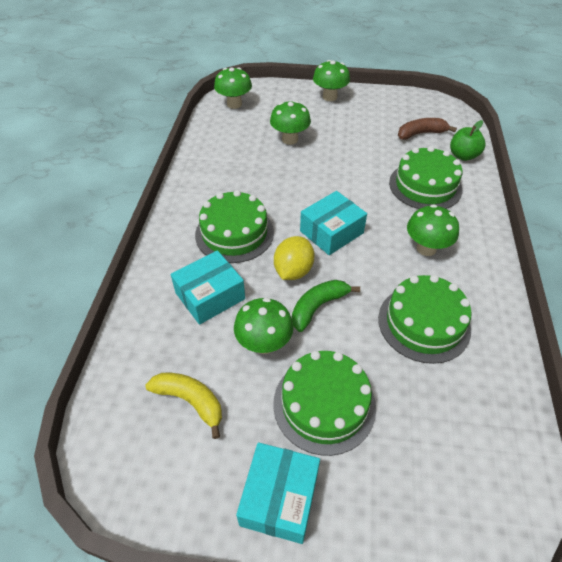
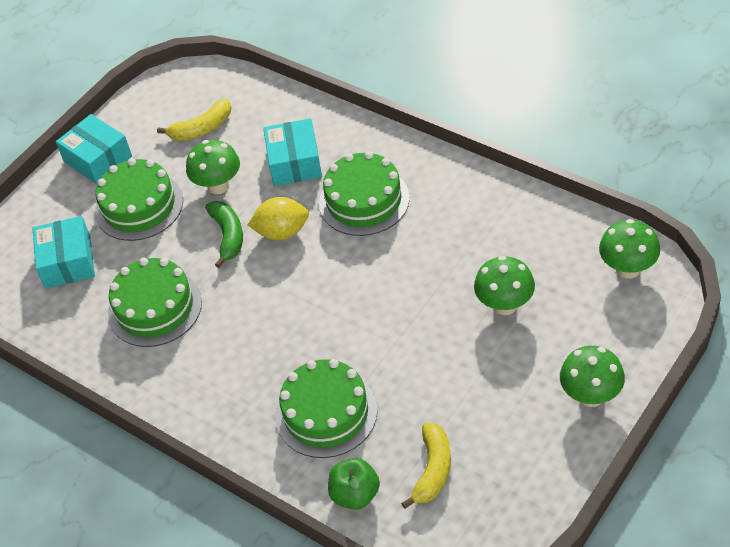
camera: 125 degrees right, 0 degrees up
(293, 271) = (282, 232): yellow lemon -> yellow lemon turned 60 degrees counterclockwise
(331, 232) = (312, 283): turquoise box -> turquoise box (68, 262)
(421, 134) = (433, 470): brown banana -> yellow banana
(426, 248) = (234, 358): green mushroom -> none

